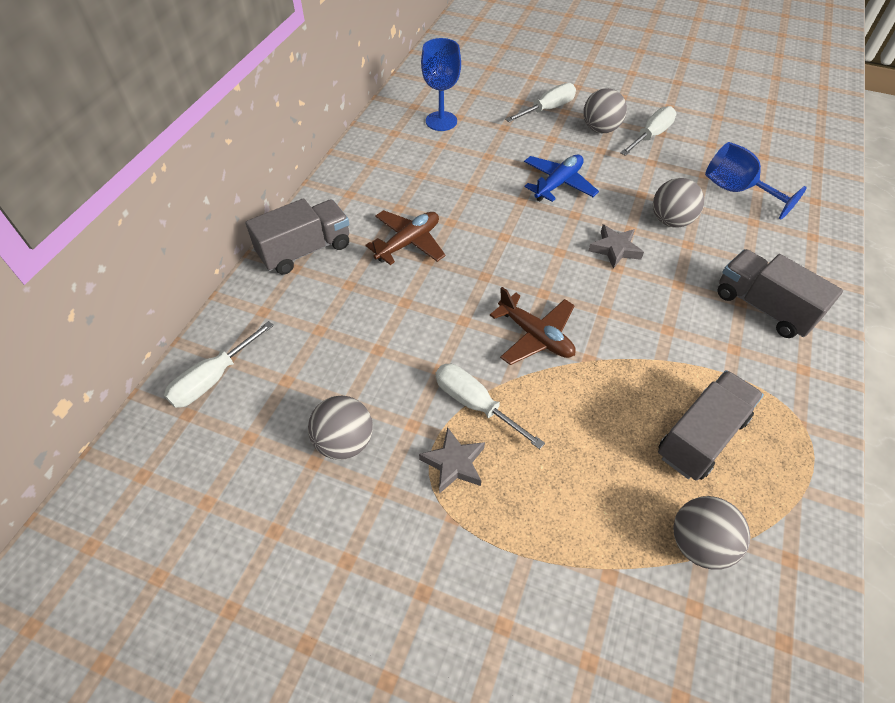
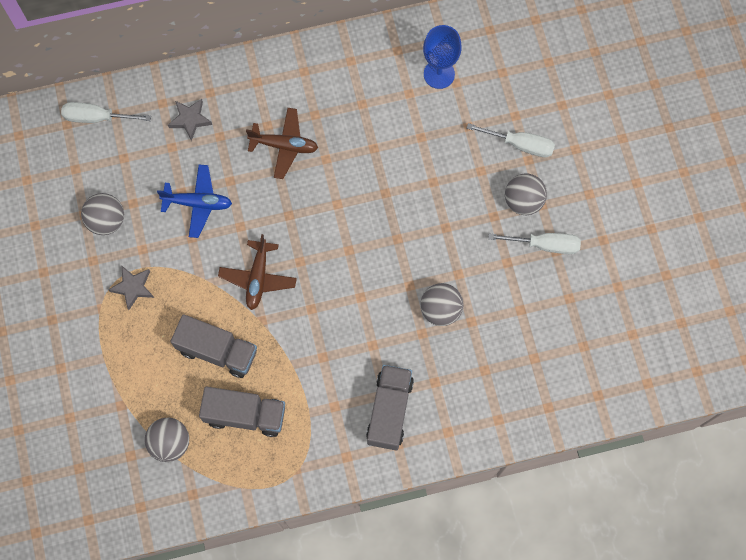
camera: 55 degrees right, 20 degrees up
(305, 250) = (229, 86): grey truck -> grey truck (217, 351)
(475, 404) = (180, 274): white screwdriver -> none
(558, 184) = (425, 207): blue plane -> blue plane (198, 203)
(615, 249) = (379, 285): grey star -> grey star (190, 120)
(736, 190) = (516, 342): blue goblet -> none

